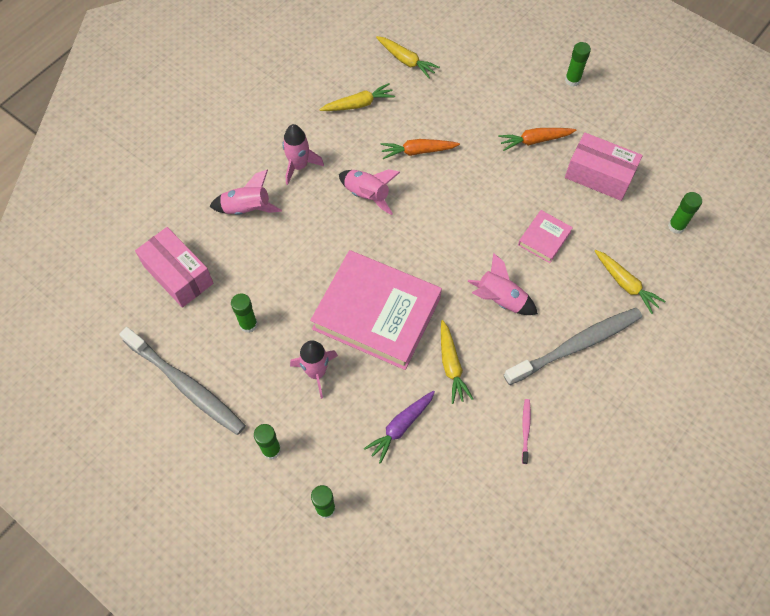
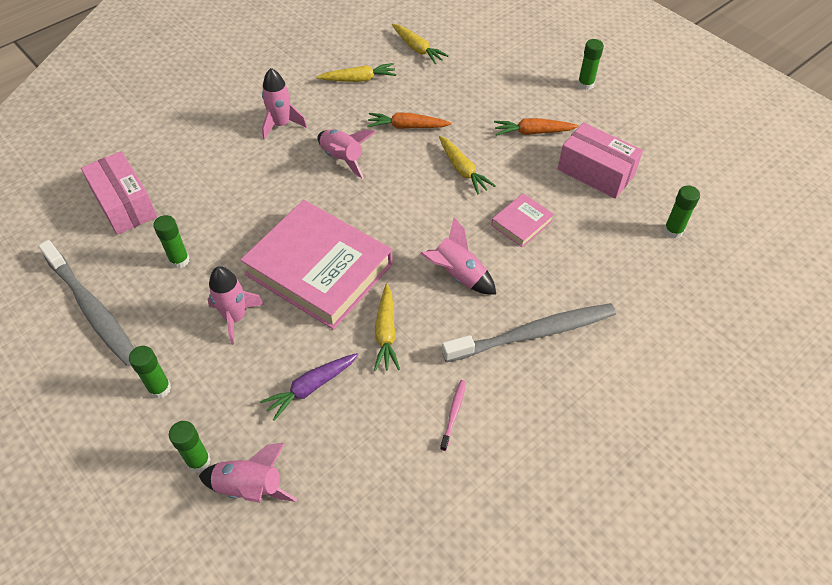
camera: 10 degrees right, 10 degrees down
(247, 208) = (216, 155): pink rocket -> pink rocket (250, 487)
(625, 284) = (604, 279): yellow carrot -> yellow carrot (462, 170)

